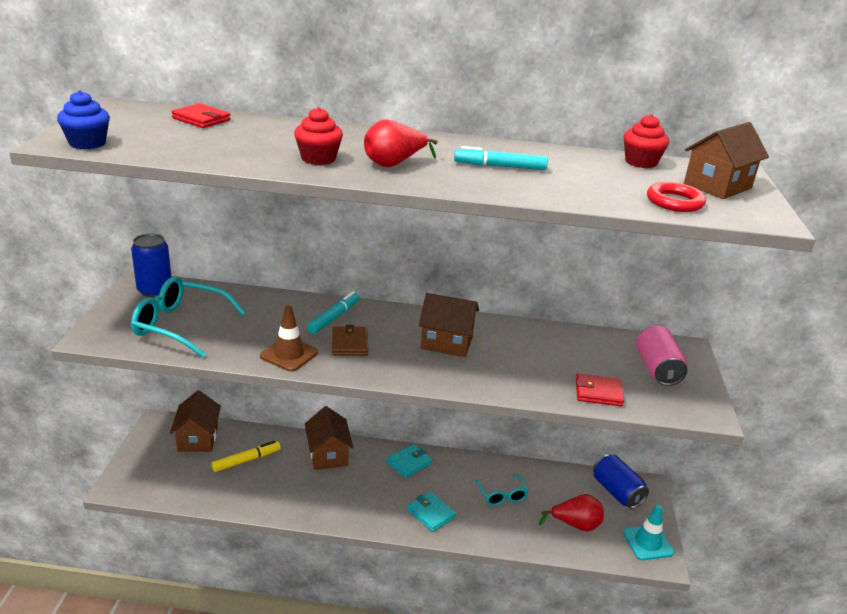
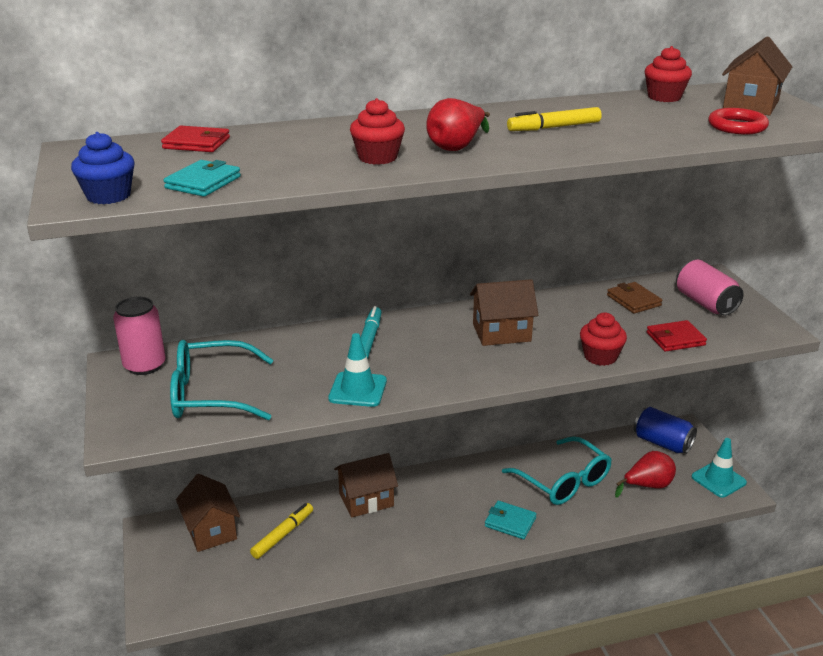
camera: 20 degrees left, 0 degrees up
(155, 290) = (145, 365): blue can -> pink can
(289, 354) = (358, 390): brown traffic cone -> turquoise traffic cone
(328, 455) = (366, 500): brown house -> brown house turned 75 degrees counterclockwise
(349, 344) = (409, 361): brown wallet -> brown wallet (633, 300)
(409, 463) = (454, 480): turquoise wallet -> turquoise wallet (203, 182)
(500, 166) = (554, 127): turquoise marker -> yellow marker
(502, 495) = (563, 481): turquoise glasses -> turquoise glasses, size x1.79
(514, 388) = (600, 357): none -> red cupcake

